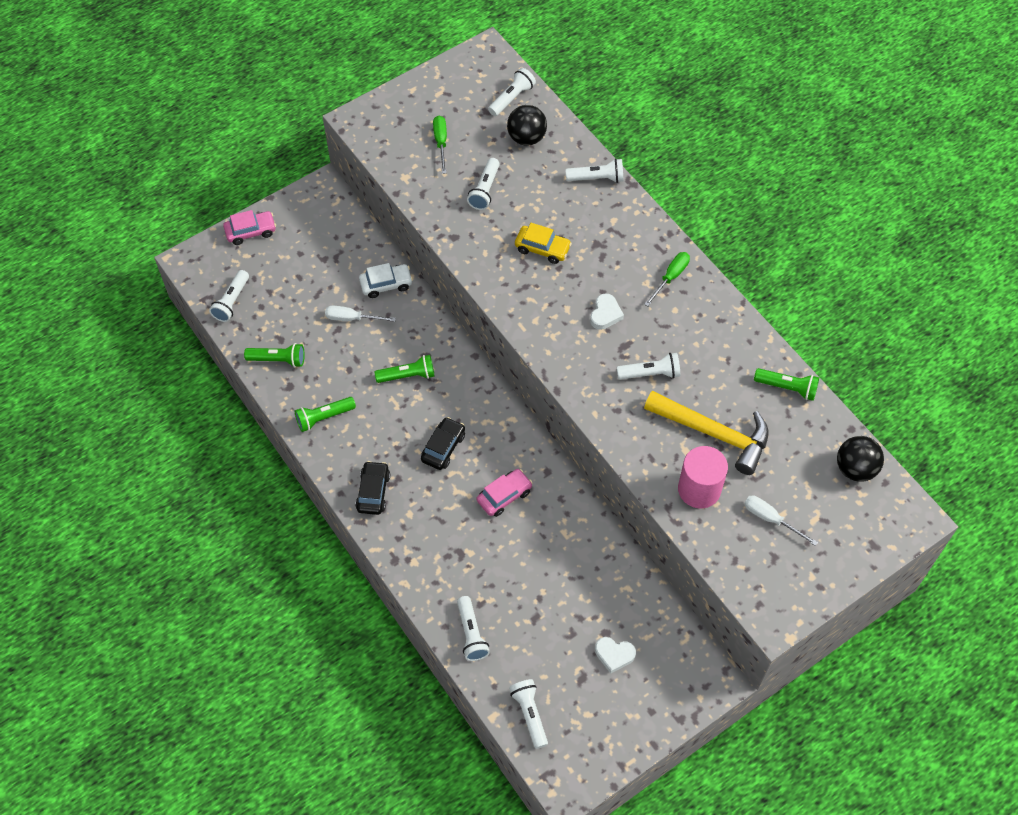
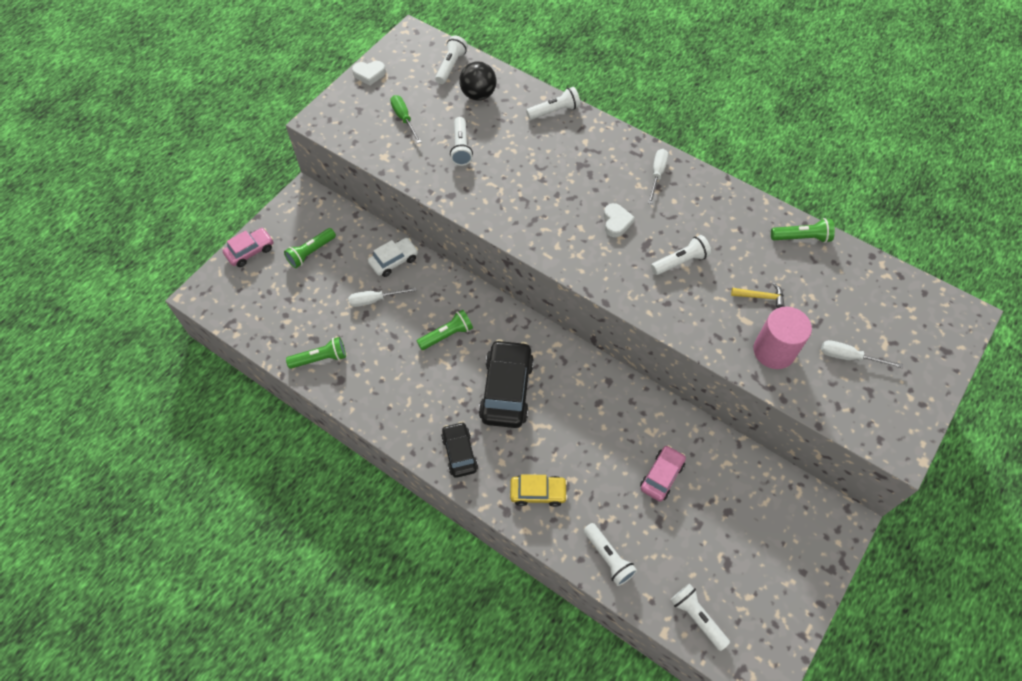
camera: 20 degrees left, 0 degrees up
(231, 301) = (255, 319): white flashlight -> none
(324, 417) = (384, 398): green flashlight -> green flashlight (311, 252)
(443, 447) = (506, 390): black car -> black car, size x1.71
(504, 496) = (581, 416): pink car -> pink car (661, 476)
(542, 248) = (535, 182): yellow car -> yellow car (538, 493)
(614, 655) = (745, 530): white heart -> white heart (369, 74)
(670, 277) = (657, 174): green screwdriver -> white screwdriver
(713, 433) = (760, 297): yellow hammer -> yellow hammer, size x0.43
(855, 468) = (894, 289): black ball -> none

